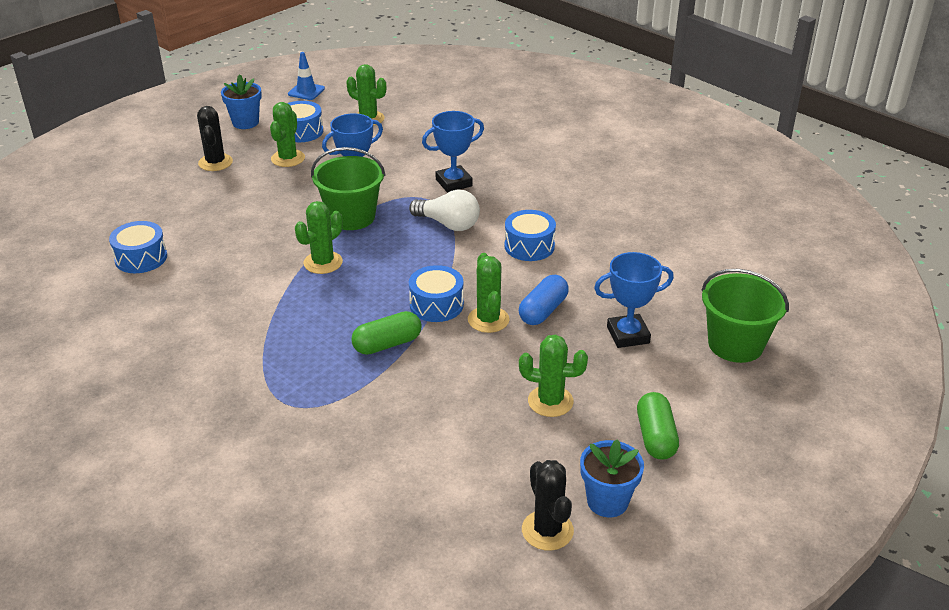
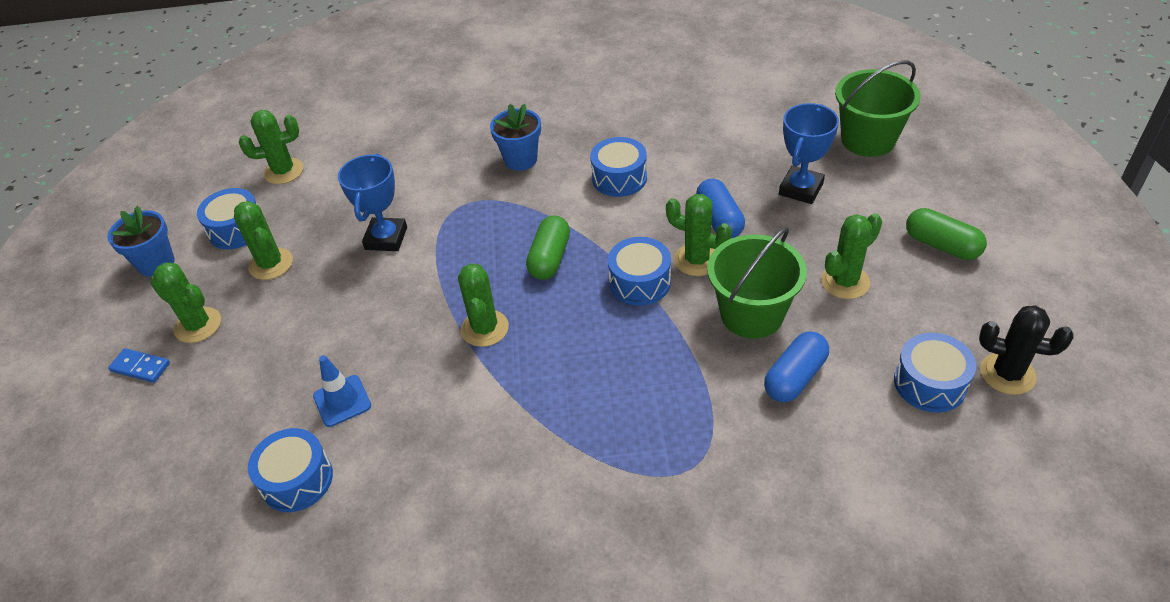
camera: 45 degrees left, 10 degrees up
(167, 163) = (140, 367): none -> blue domino
(215, 162) = (198, 325): black cactus -> green cactus
(306, 91) = (168, 189): blue traffic cone -> blue traffic cone (342, 401)
(351, 217) = (434, 269): green bucket -> green bucket (751, 314)
(387, 344) = (664, 347): green capsule -> green capsule (549, 258)
(423, 418) = (795, 377): none -> blue capsule
(448, 224) = (527, 210): white light bulb -> none
(454, 183) = (467, 172): blue trophy -> none
(490, 490) = (929, 383): none -> blue drum
(607, 501) = (998, 317): blue flower pot -> blue flower pot (520, 160)

